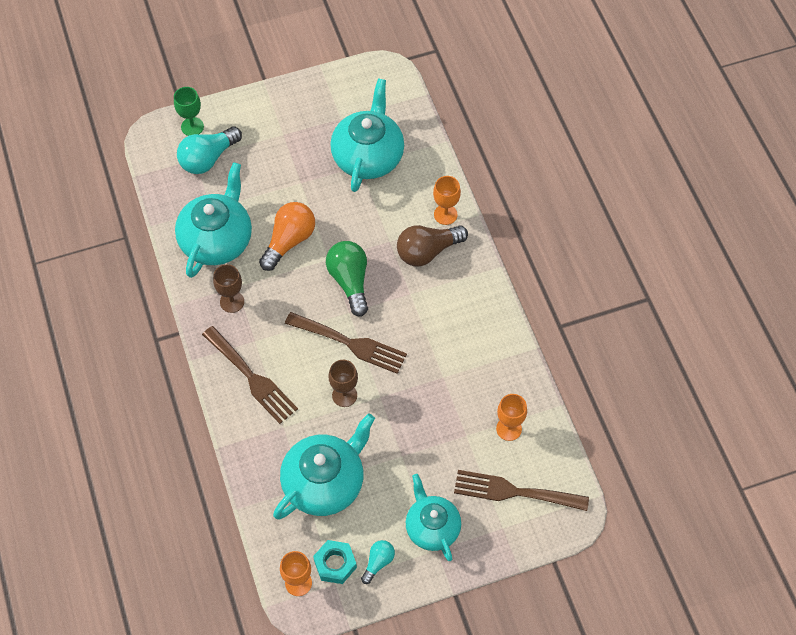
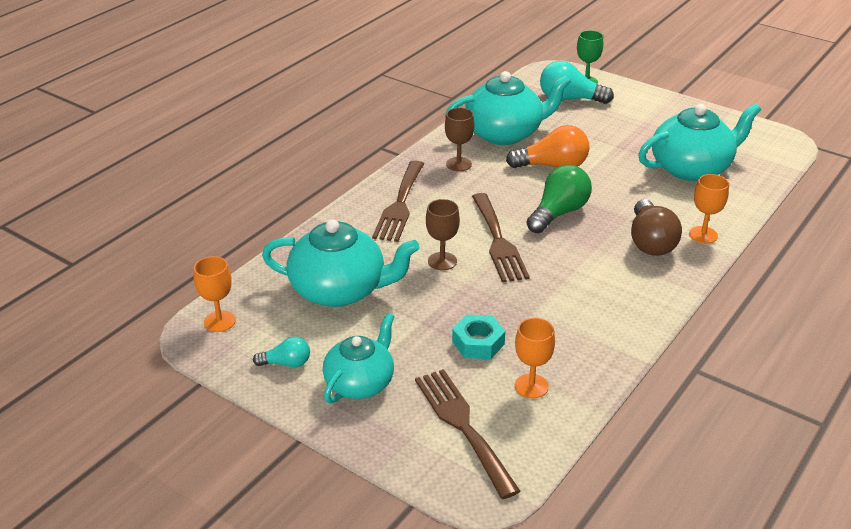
camera: 55 degrees right, 25 degrees down
(335, 564) = (260, 335): turquoise nut -> turquoise nut (478, 343)
(427, 251) = (650, 242): brown light bulb -> brown light bulb turned 120 degrees counterclockwise

